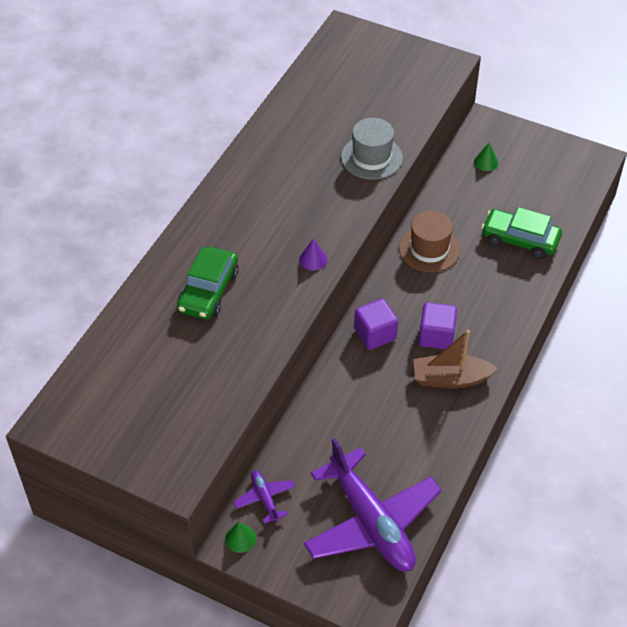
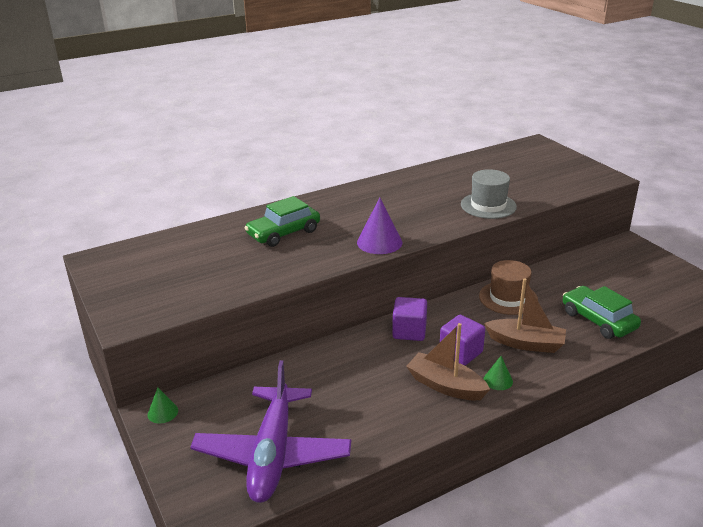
camera: 35 degrees right, 20 degrees down
(265, 499) = (210, 396): purple plane -> none
(313, 259) = (379, 242): purple cone -> purple cone, size x1.77
(480, 297) = (526, 343): none -> brown boat
(486, 162) = (608, 264): green cone -> green cone (498, 380)

